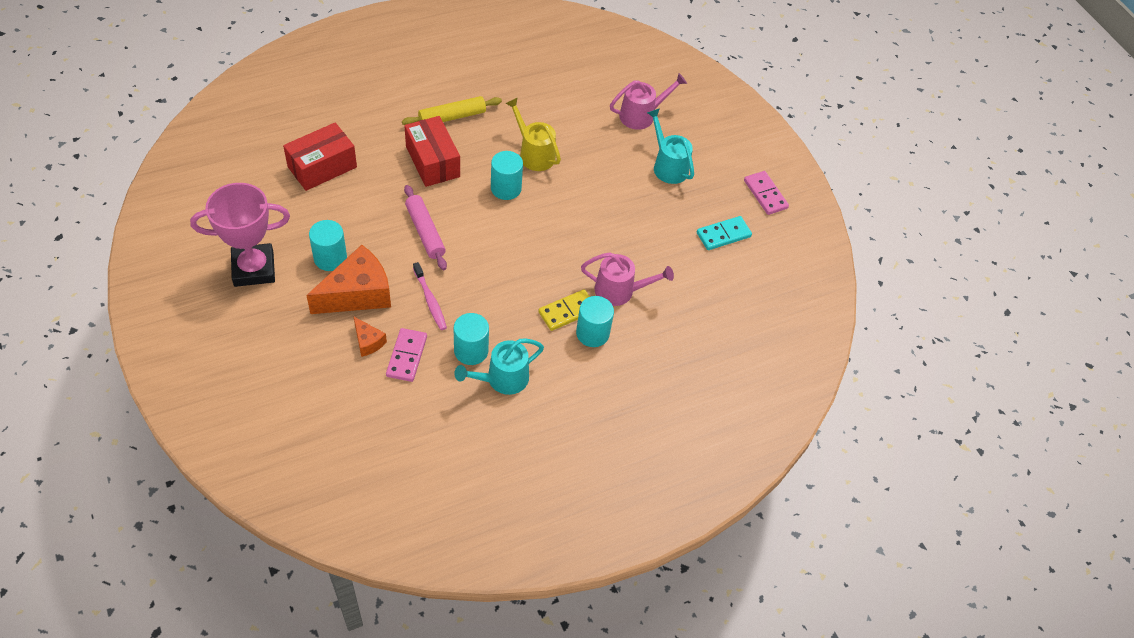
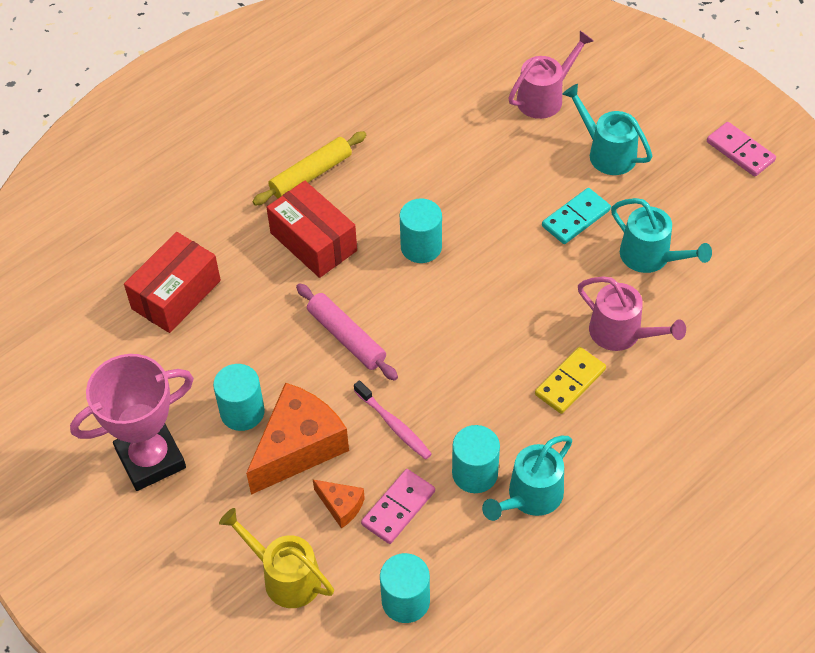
camera: 10 degrees left, 0 degrees up
(407, 356) = (398, 508): pink domino -> pink domino turned 45 degrees clockwise
(533, 153) = (435, 190): yellow watering can -> yellow watering can (285, 576)
(592, 333) = (613, 399): turquoise cylinder -> turquoise cylinder (405, 601)
(620, 291) = (622, 334): pink watering can -> pink watering can turned 45 degrees clockwise
(666, 246) = (651, 257): none -> turquoise watering can
(723, 235) = (713, 220): turquoise domino -> turquoise domino (576, 218)

